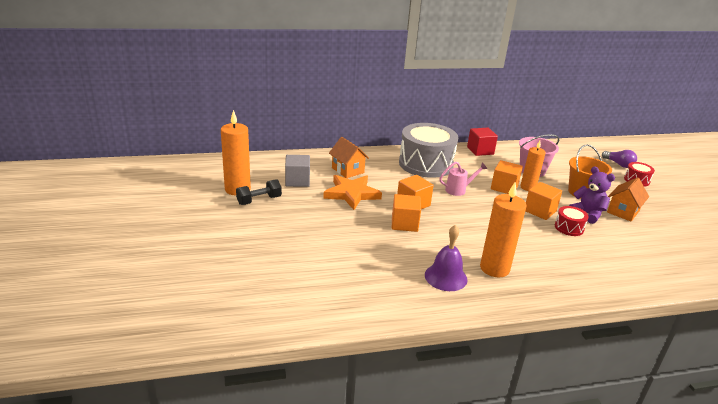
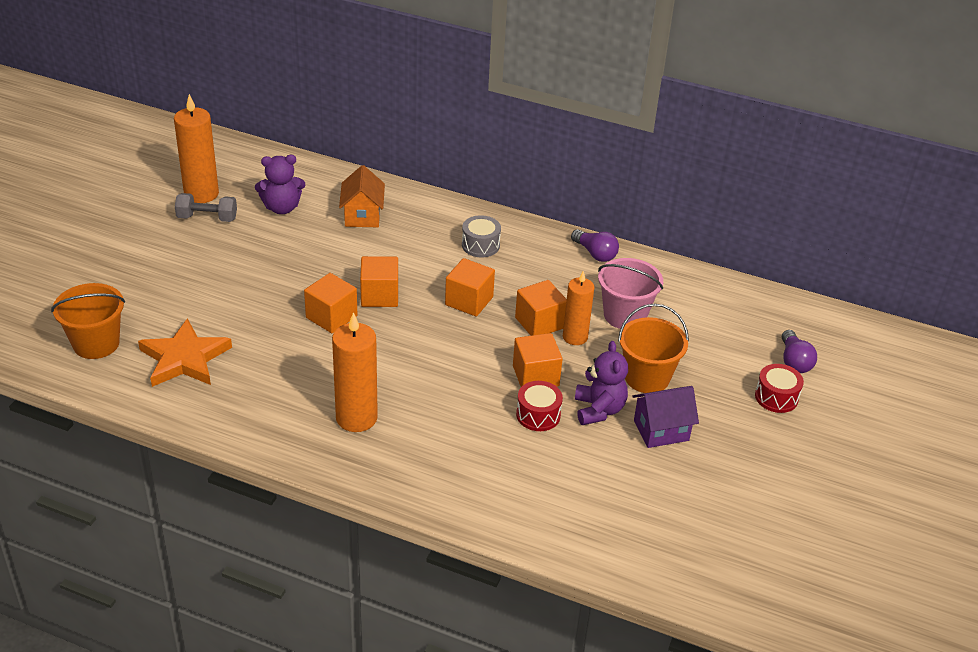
camera: 35 degrees right, 10 degrees up
(259, 200) = (207, 218): black dumbbell -> grey dumbbell
(283, 298) = (96, 343): none -> orange bucket
(297, 181) = (282, 208): grey cube -> purple teddy bear
(352, 194) = (323, 251): orange star -> orange star (184, 359)
(426, 164) = (480, 245): grey drum -> grey drum, size x0.44
(445, 277) = (286, 400): purple bell -> none
(459, 190) = (469, 301): pink watering can -> orange cube
(480, 150) = (595, 254): red cube -> purple light bulb
(623, 212) = (661, 430): orange house -> purple house

